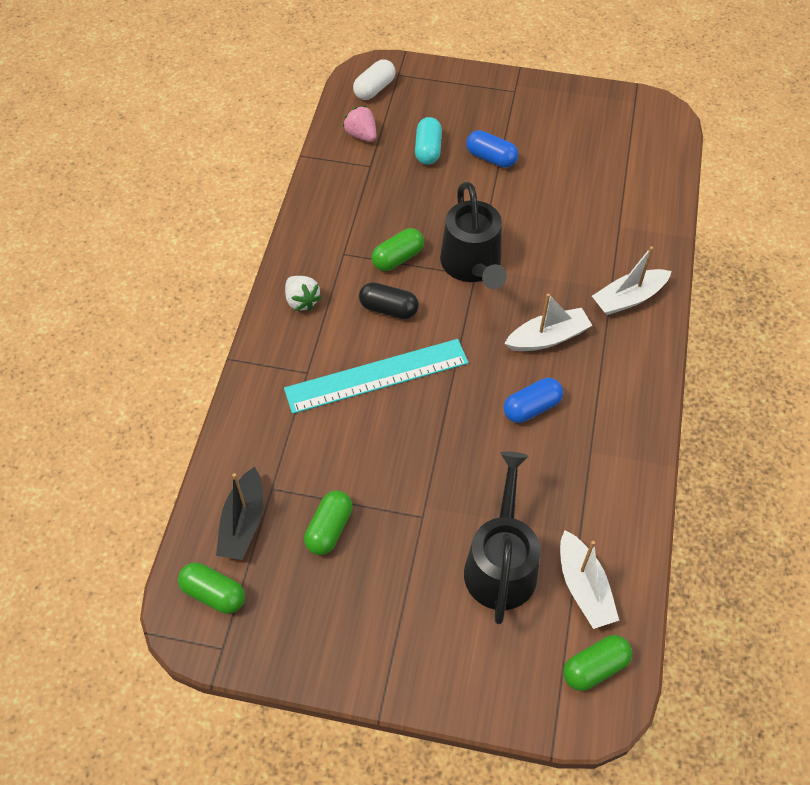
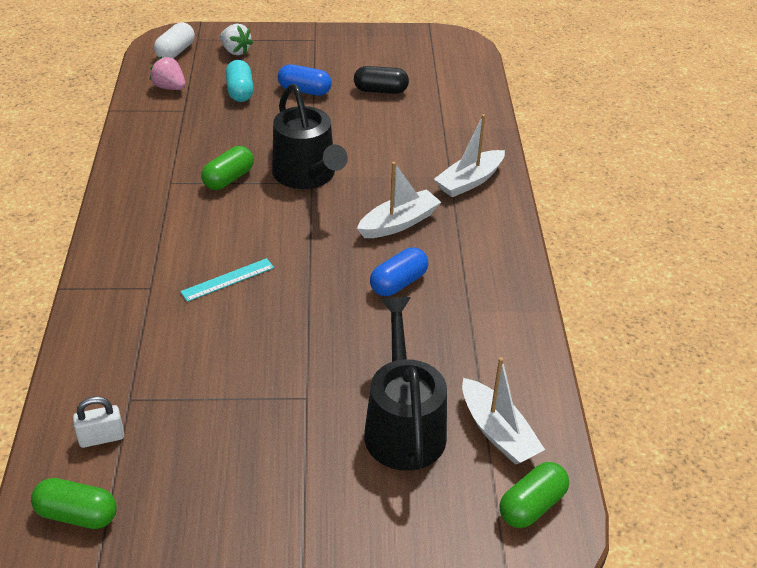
camera: 15 degrees left, 15 degrees down
(243, 523) = (101, 437): black boat -> white padlock
(302, 301) = (133, 227): white strawberry -> white strawberry (235, 51)
(329, 529) = (203, 426): green capsule -> none
(376, 376) = (227, 279): turquoise ruler -> turquoise ruler, size x0.48
(389, 309) = (228, 221): black capsule -> black capsule (380, 90)

